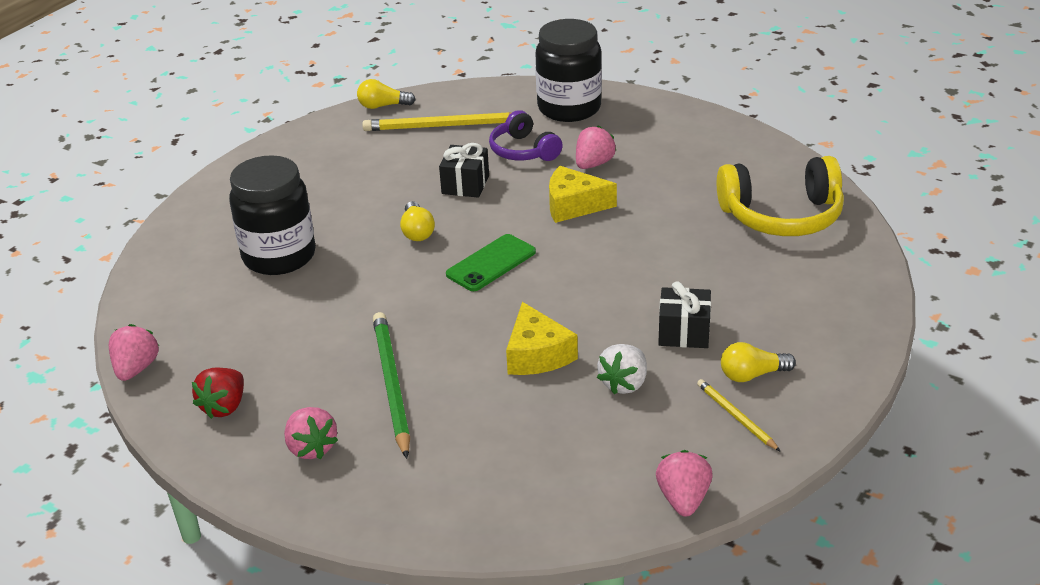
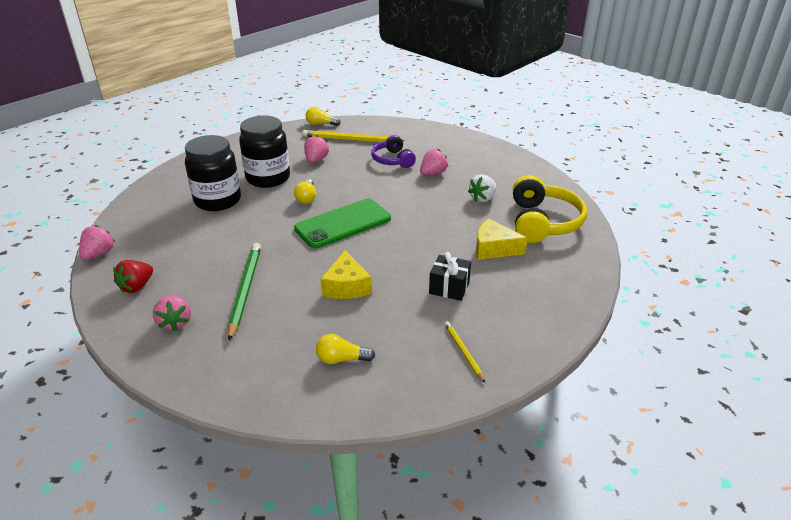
camera: 10 degrees right, 0 degrees up
(465, 185) = (348, 175): black gift -> none
(491, 263) = (343, 224): green phone -> green phone, size x1.54
(569, 108) = (431, 139): black jar -> black jar (268, 178)
(574, 205) = (410, 196): yellow cheese -> yellow cheese (494, 248)
(624, 383) = (395, 315): white strawberry -> white strawberry (482, 198)
(683, 499) = (403, 405): pink strawberry -> pink strawberry (316, 160)
(752, 375) = (485, 324): yellow light bulb -> yellow light bulb (341, 359)
(782, 216) = (543, 222): yellow headphones -> yellow headphones turned 90 degrees counterclockwise

